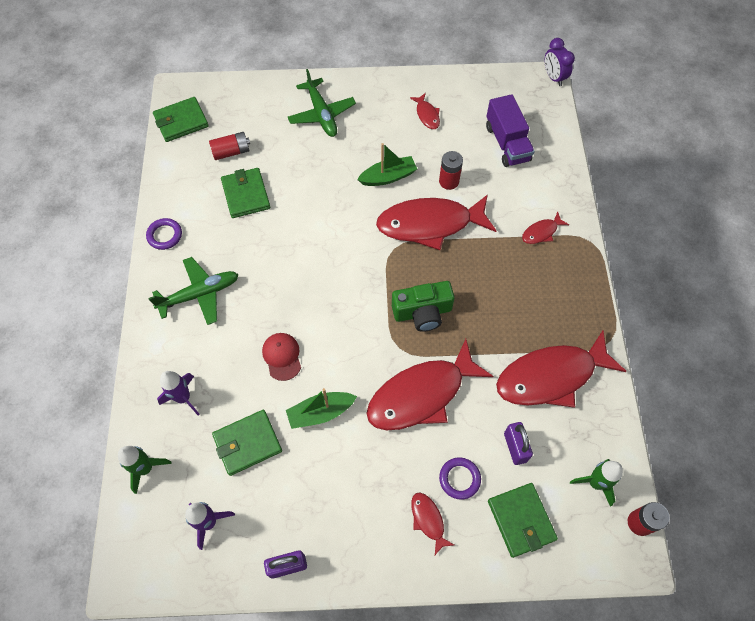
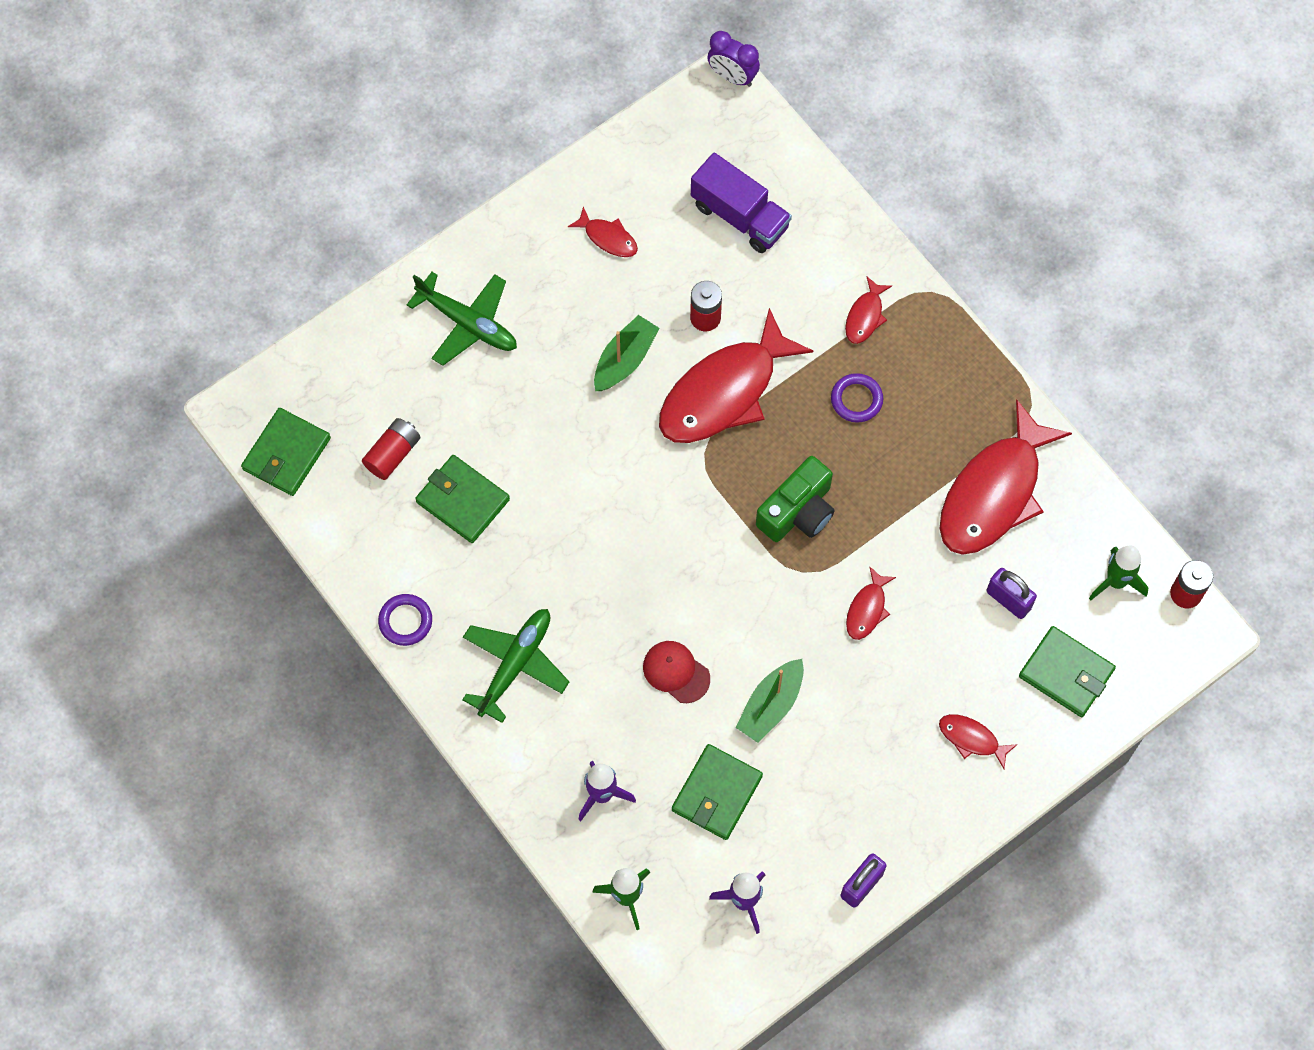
camera: 35 degrees left, 5 degrees up
(421, 394) = (867, 609): red fish -> red fish, size x0.43
(459, 479) = (973, 674): purple ring -> purple ring (856, 400)

